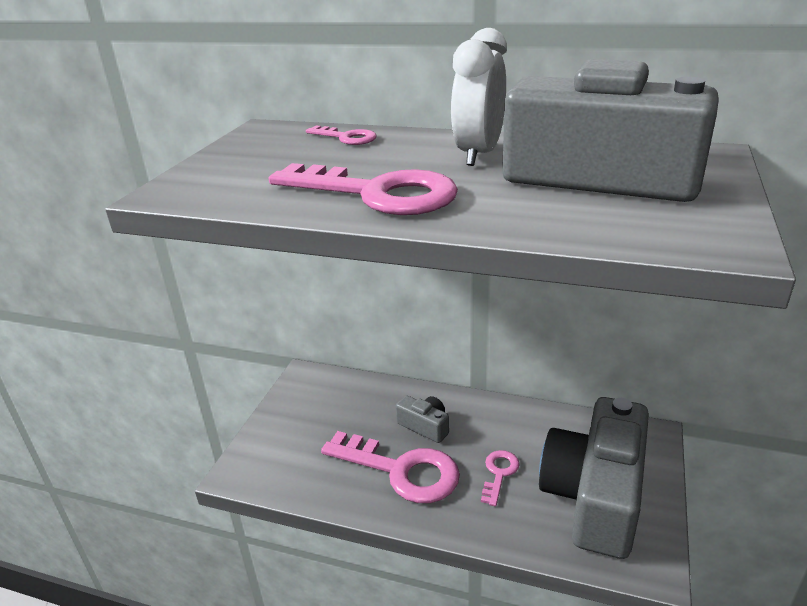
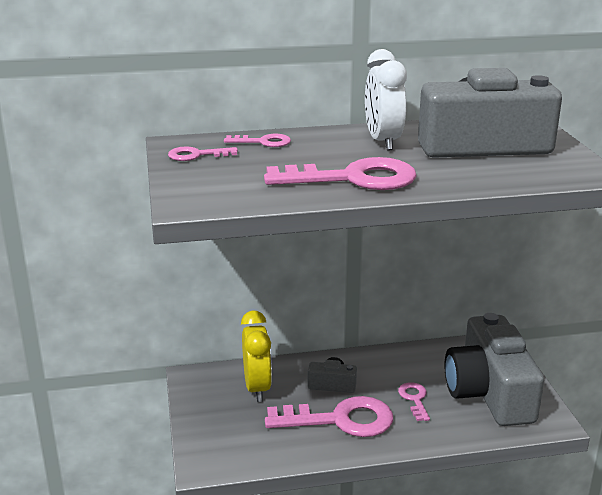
camera: 30 degrees left, 5 degrees down
(261, 142) = (196, 155): none -> pink key
(351, 406) = (257, 388): none -> yellow clock

